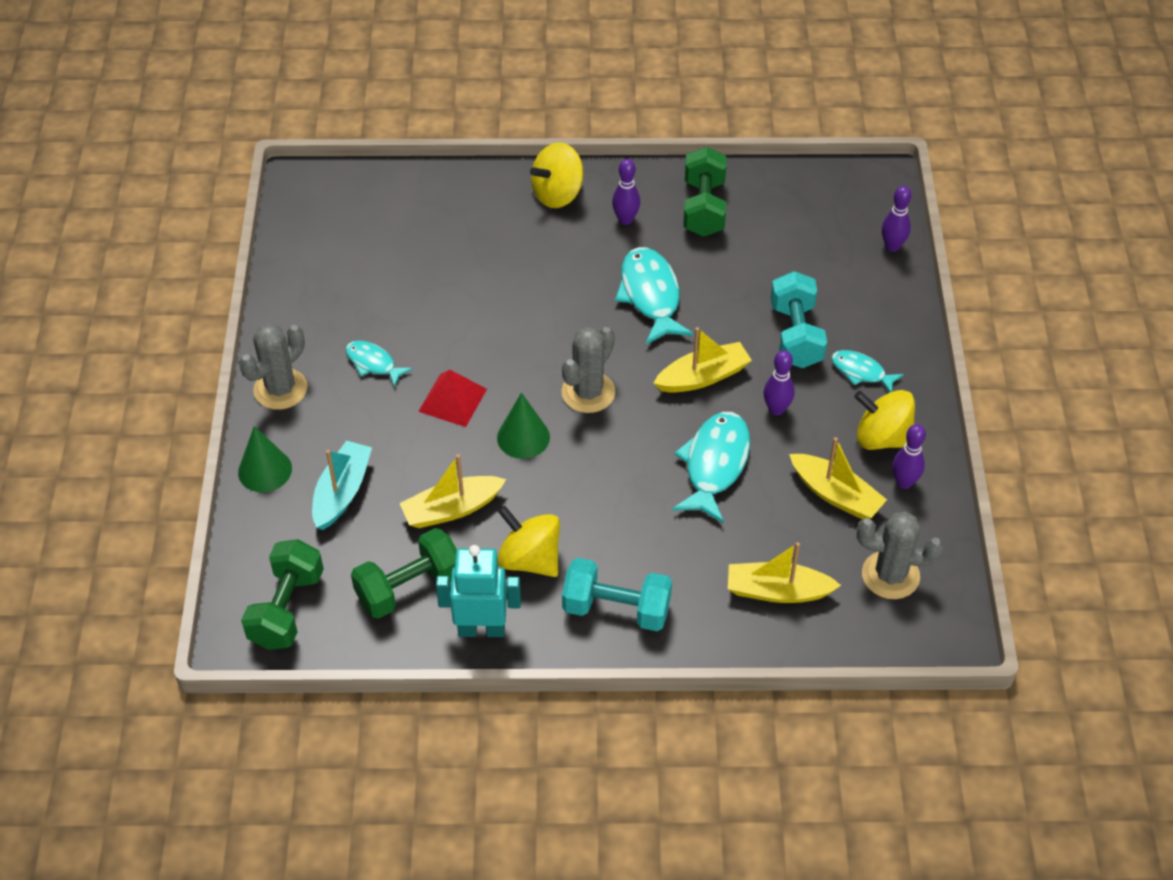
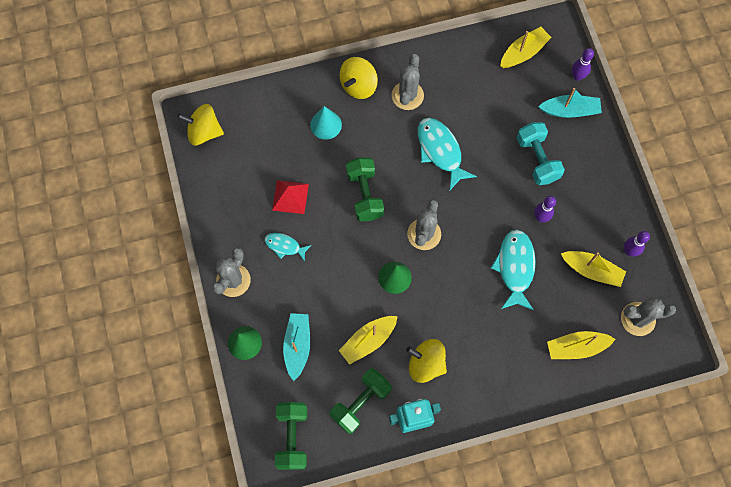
camera: 15 degrees left, 20 degrees up
(452, 400) = (343, 261): red pyramid -> red pyramid (290, 197)
(492, 230) = (326, 125): none -> turquoise cone
(616, 609) = (487, 384): turquoise dumbbell -> none
(625, 219) = (407, 95): purple bowling pin -> grey cactus
(703, 208) = (453, 74): green dumbbell -> green dumbbell (364, 195)
(703, 377) = (490, 204): yellow boat -> yellow boat (523, 52)
(861, 372) = (583, 177): turquoise fish -> none
(867, 285) = (570, 110): none -> turquoise boat
(882, 438) = (608, 222): yellow spinning top -> yellow spinning top (204, 132)

